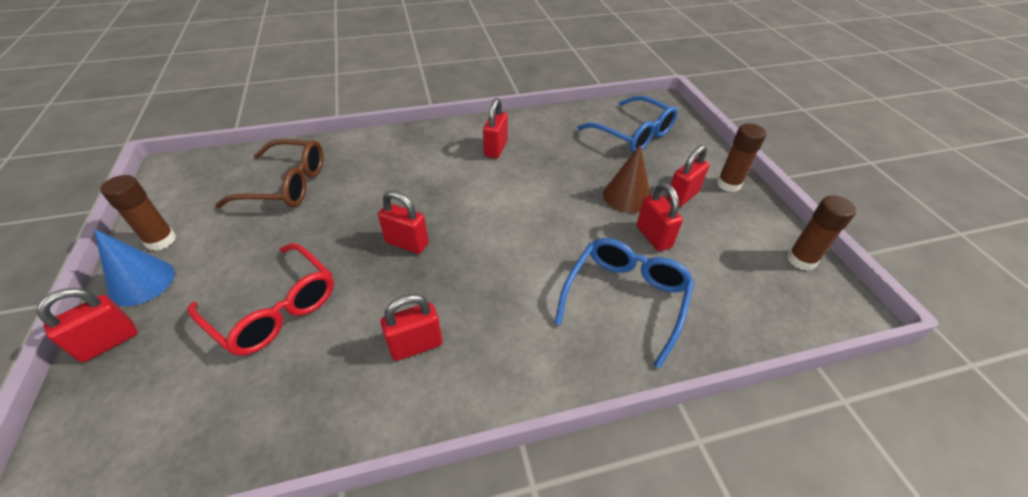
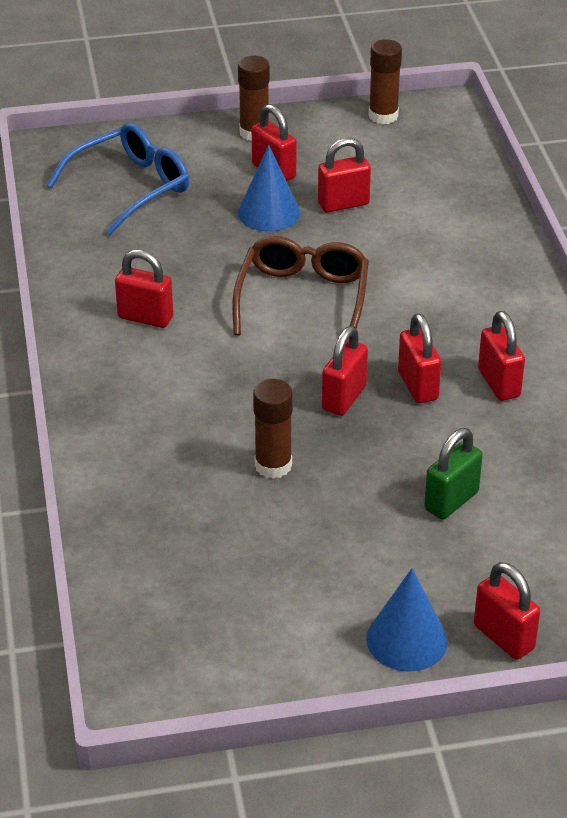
camera: 85 degrees left, 5 degrees down
(161, 240) = (325, 646): brown glue stick -> brown glue stick (273, 465)
(274, 309) = (451, 501): red glasses -> green padlock
(286, 185) = (207, 534): brown glasses -> brown glasses (303, 299)
(417, 287) = (418, 386): none -> red padlock
(625, 298) = (435, 237): blue glasses -> none
(627, 196) = (269, 212): brown cone -> blue cone

